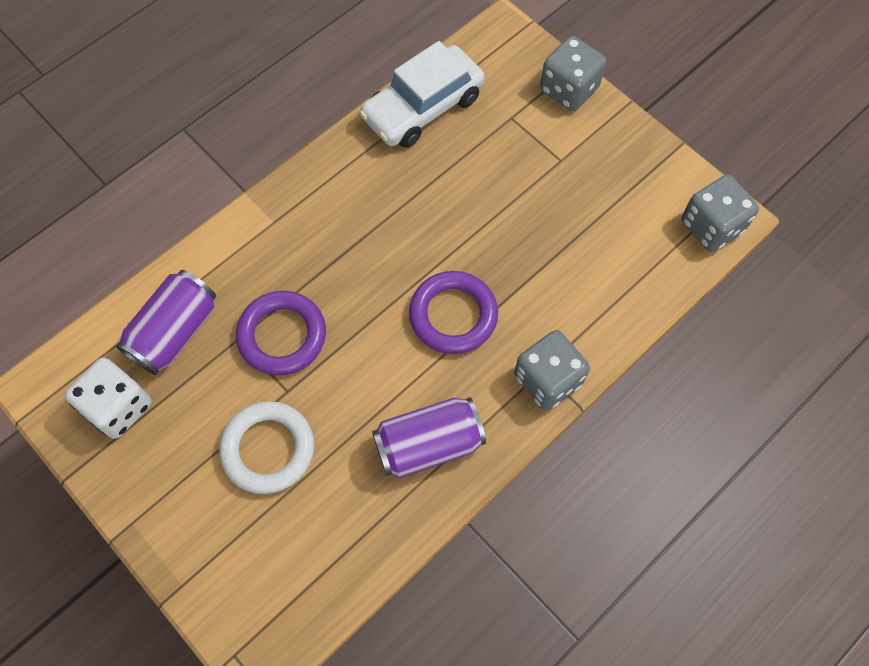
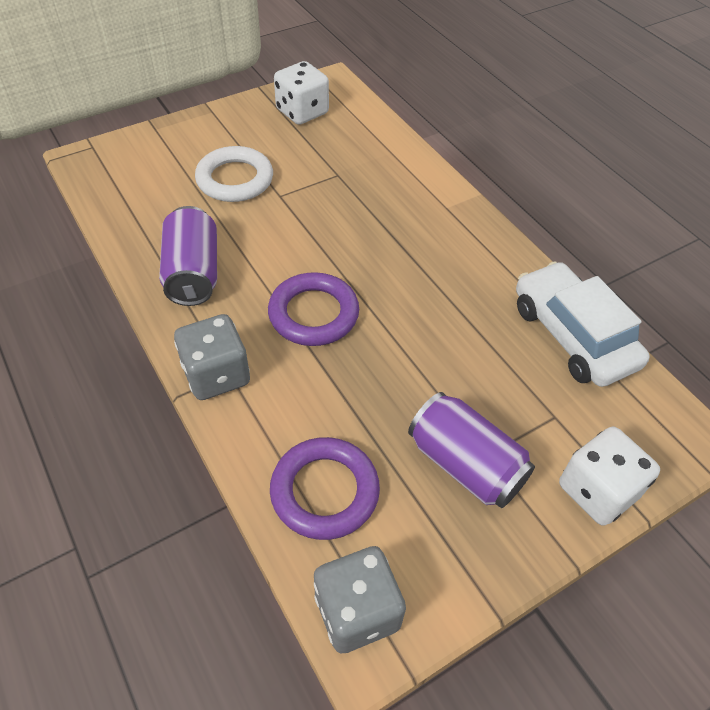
camera: 100 degrees right, 15 degrees down
(175, 332) = (354, 143): purple can -> purple can (465, 465)
(282, 335) = (331, 199): purple ring -> purple ring (324, 491)
(569, 89) = (597, 491): grey dice -> white dice

